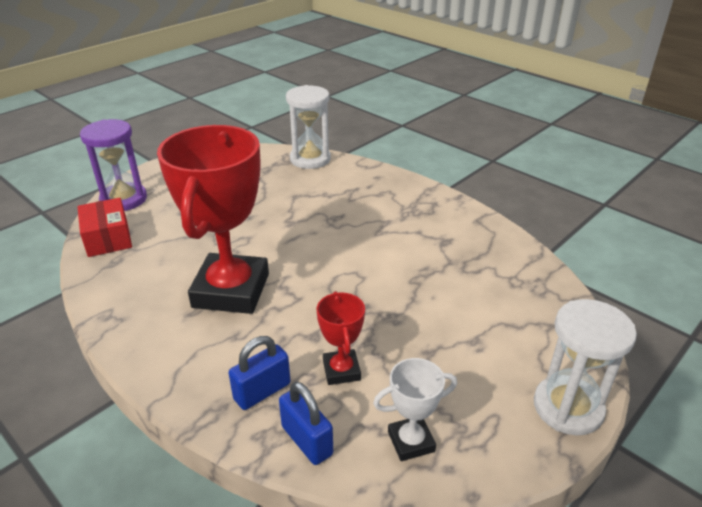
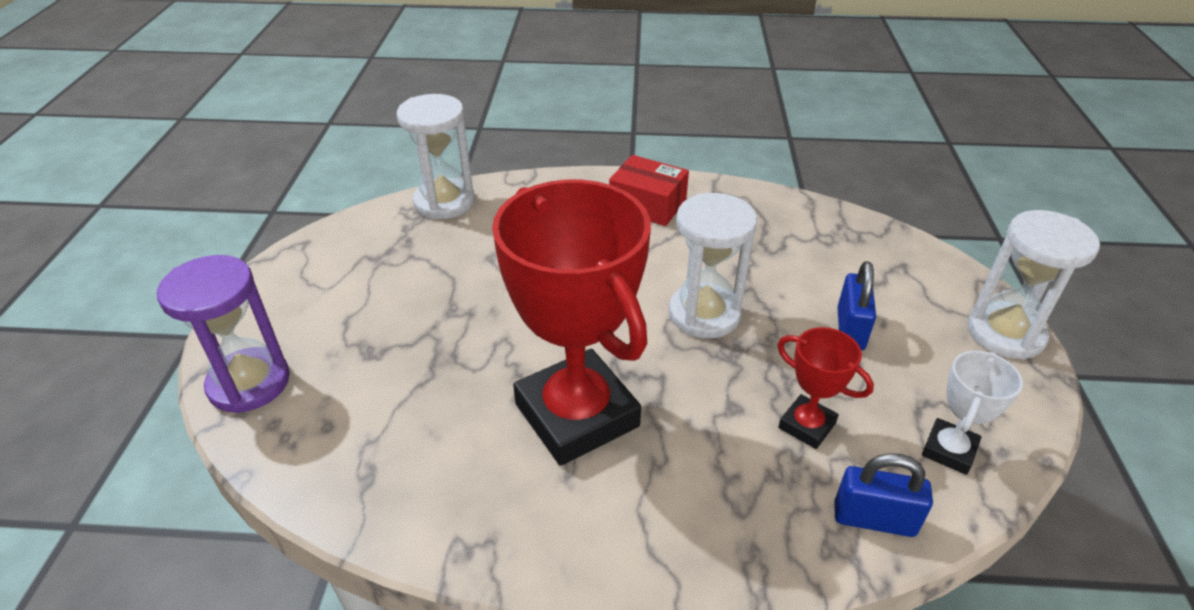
camera: 40 degrees left, 5 degrees up
(108, 238) = (308, 450): red box -> red box (647, 204)
(262, 391) = (768, 503): blue padlock -> blue padlock (850, 329)
(368, 281) = (704, 314): none -> white hourglass

